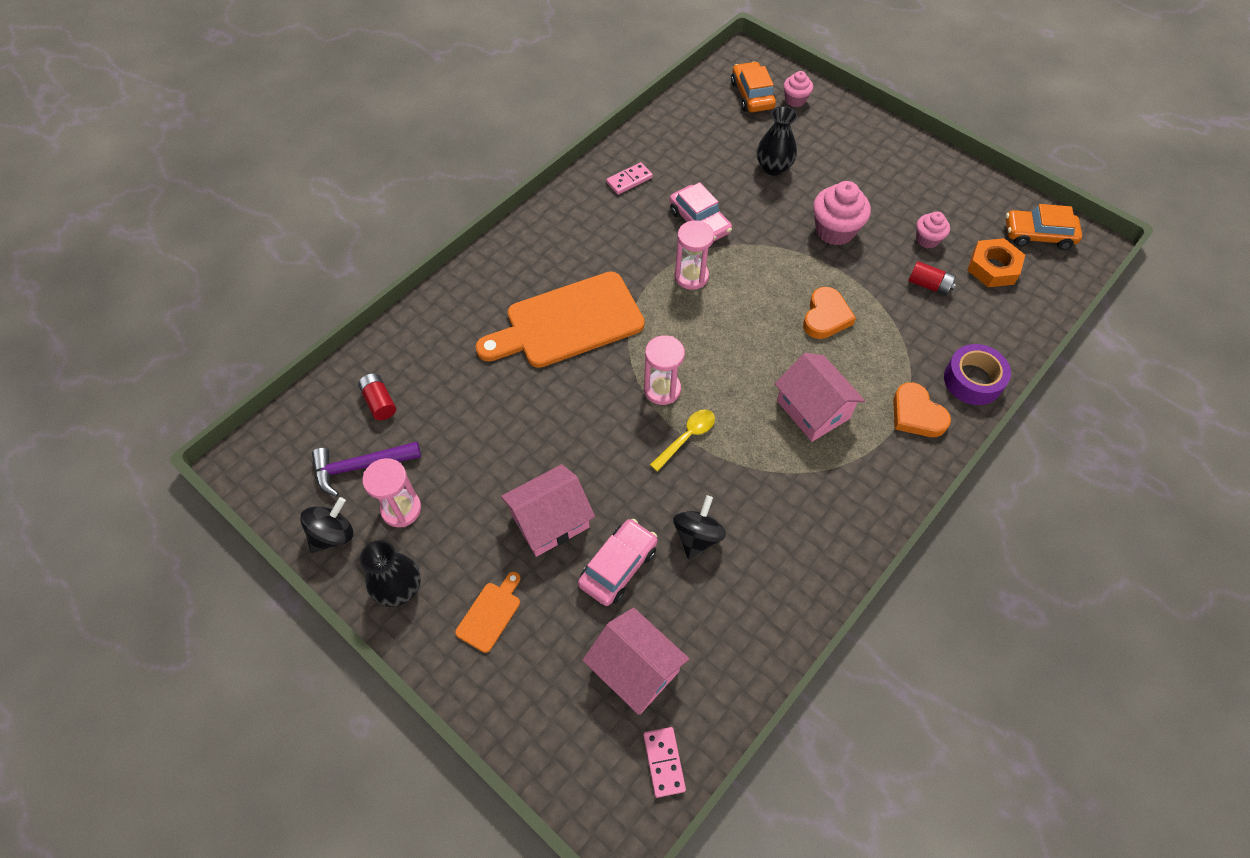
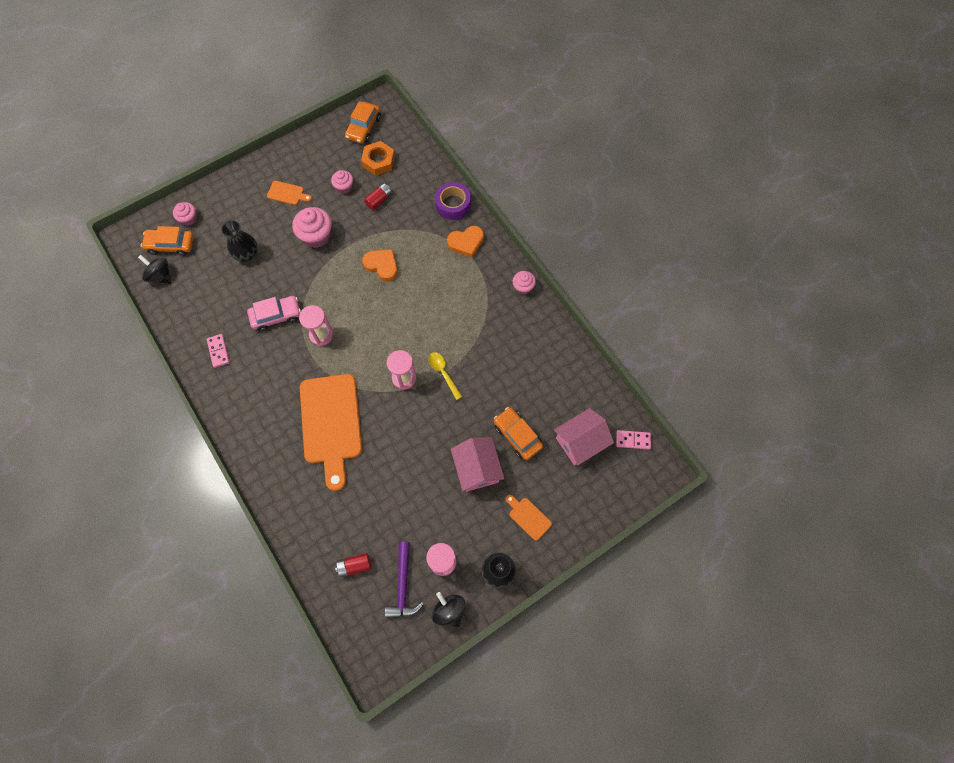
camera: 75 degrees left, 10 degrees up
(618, 566) = (517, 435): pink car -> orange car
(697, 536) = (510, 386): black spinning top -> black spinning top (160, 276)
(813, 409) = (446, 296): pink house -> none
(876, 516) = (523, 287): none -> pink cupcake
(883, 182) = (287, 193): none -> orange cutting board

